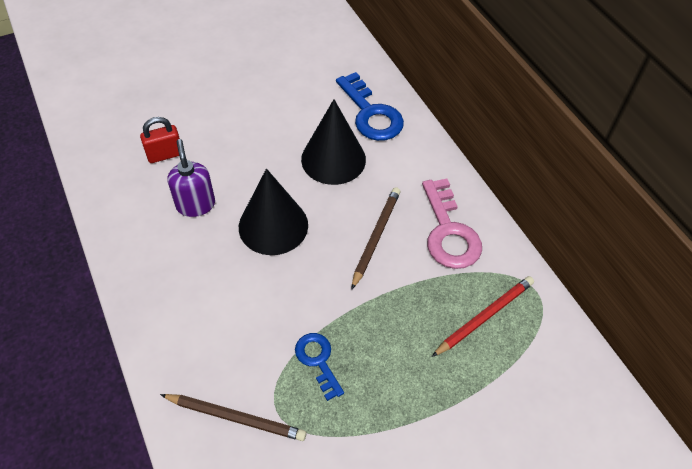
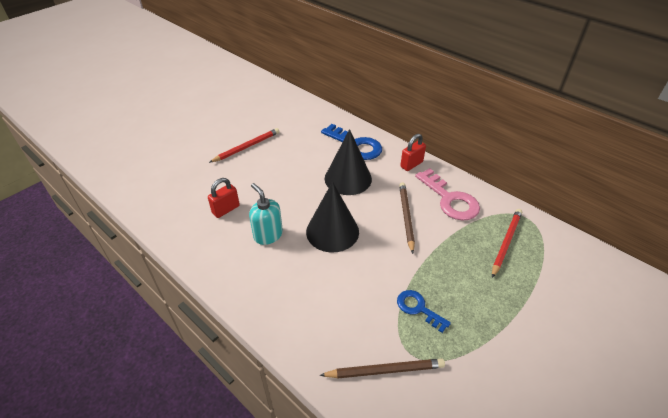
camera: 20 degrees left, 10 degrees down
(195, 204) = (268, 235): purple soap dispenser -> turquoise soap dispenser
(232, 75) = (247, 147): none -> red pencil
(429, 164) = (411, 164): none -> red padlock

